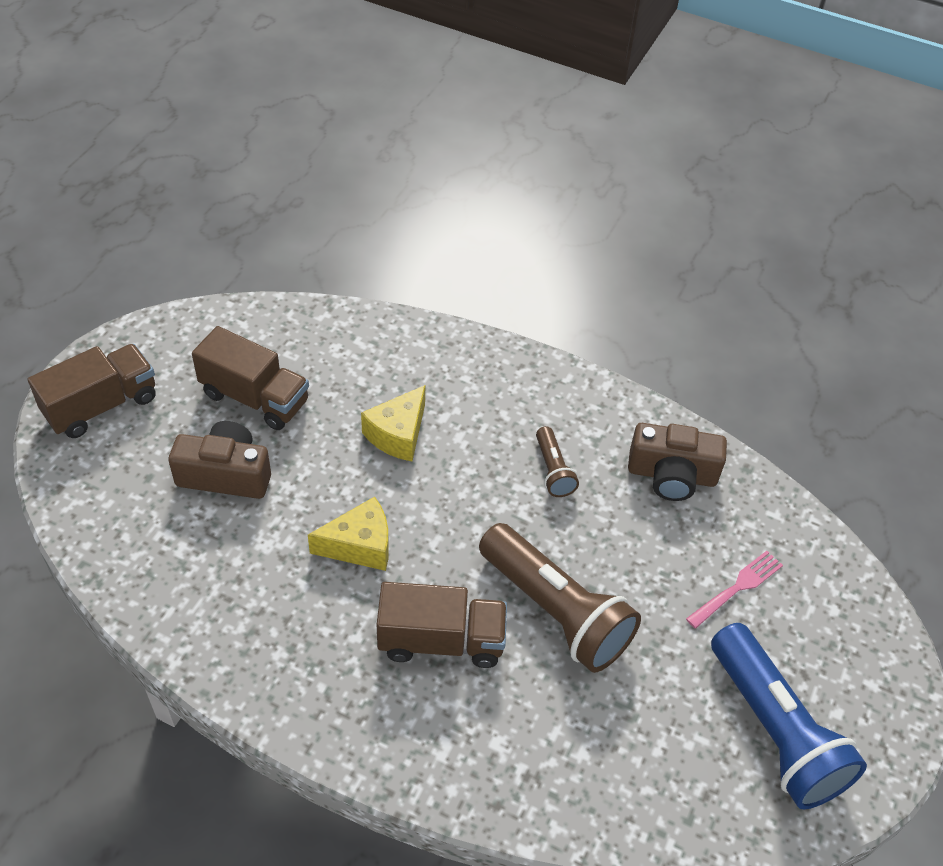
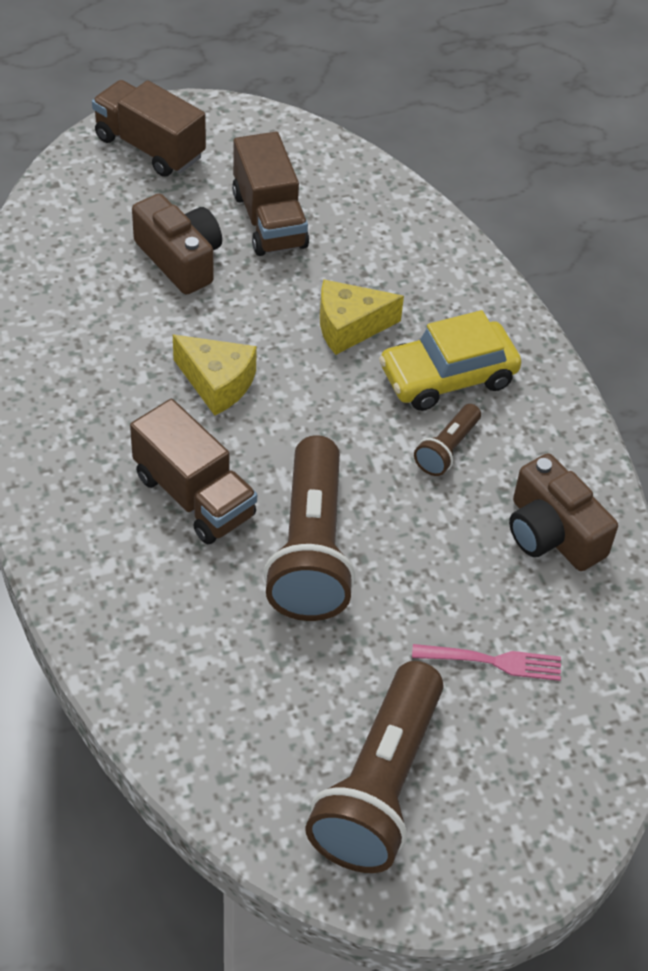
camera: 45 degrees right, 0 degrees up
(101, 406) = (149, 147): brown truck -> brown truck turned 150 degrees counterclockwise
(497, 420) = (448, 376): none -> yellow car
(774, 730) = (379, 786): blue flashlight -> brown flashlight

